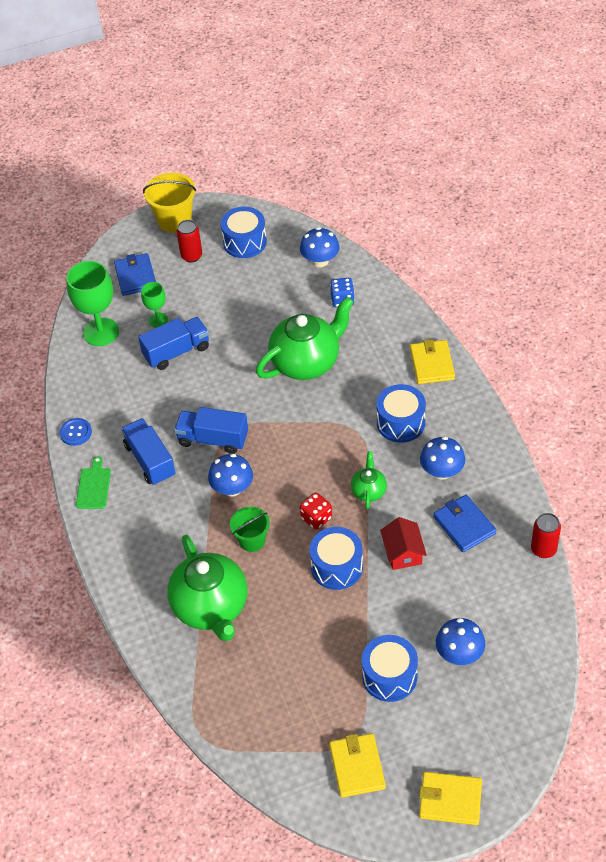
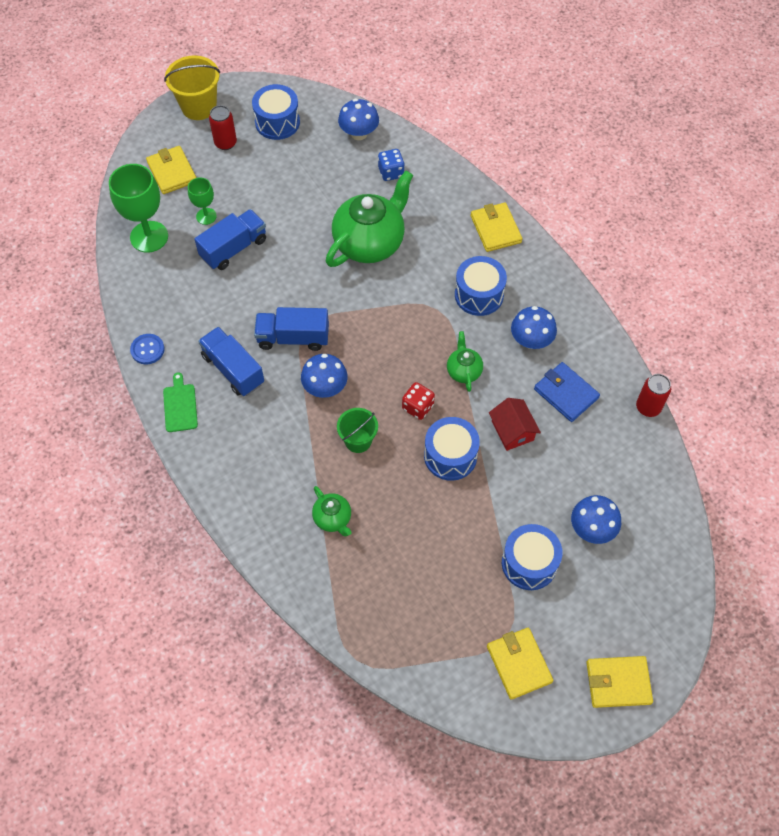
camera: 15 degrees left, 10 degrees up
(136, 276) = (172, 172): blue wallet -> yellow wallet
(211, 607) = (333, 518): green teapot -> green teapot, size x0.48

